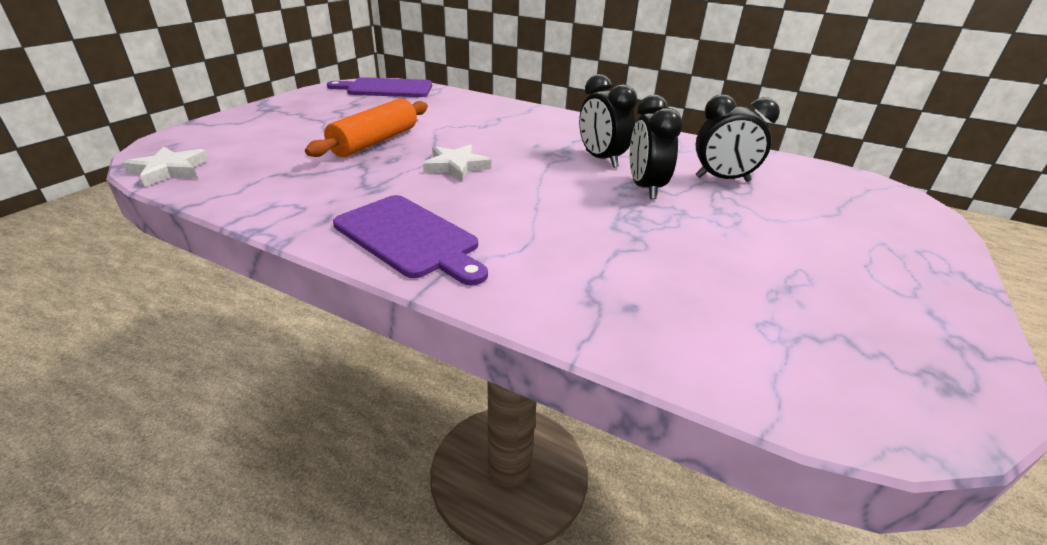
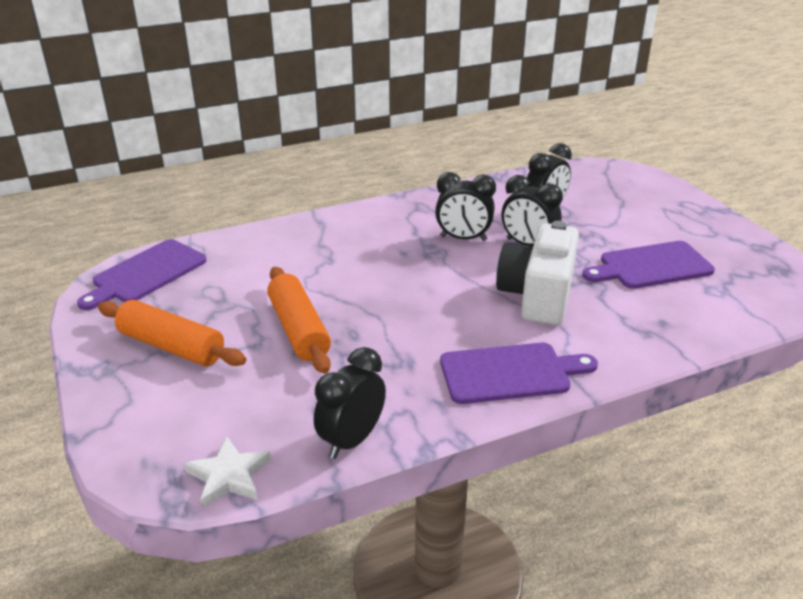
camera: 50 degrees left, 0 degrees up
(242, 197) = (352, 440): none -> black clock
(311, 115) = (172, 346): none -> orange rolling pin
(456, 166) = (405, 307): white star -> none
(563, 216) = (537, 296): none -> white camera
(739, 266) = (651, 266): none -> purple cutting board

